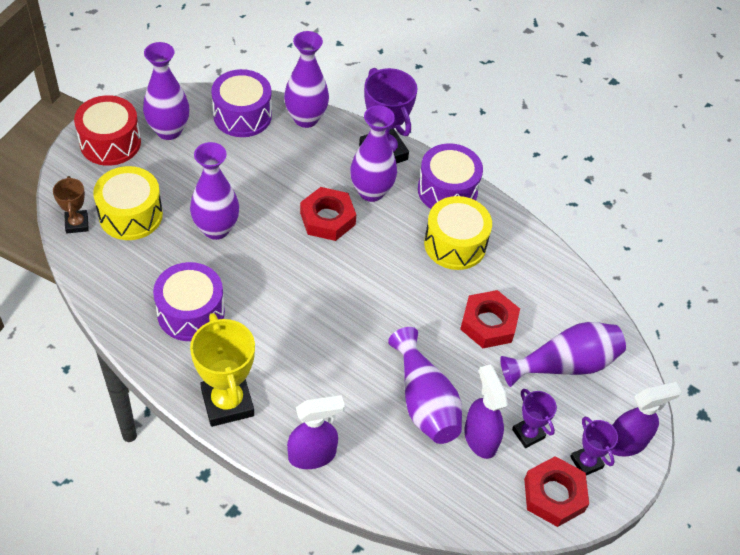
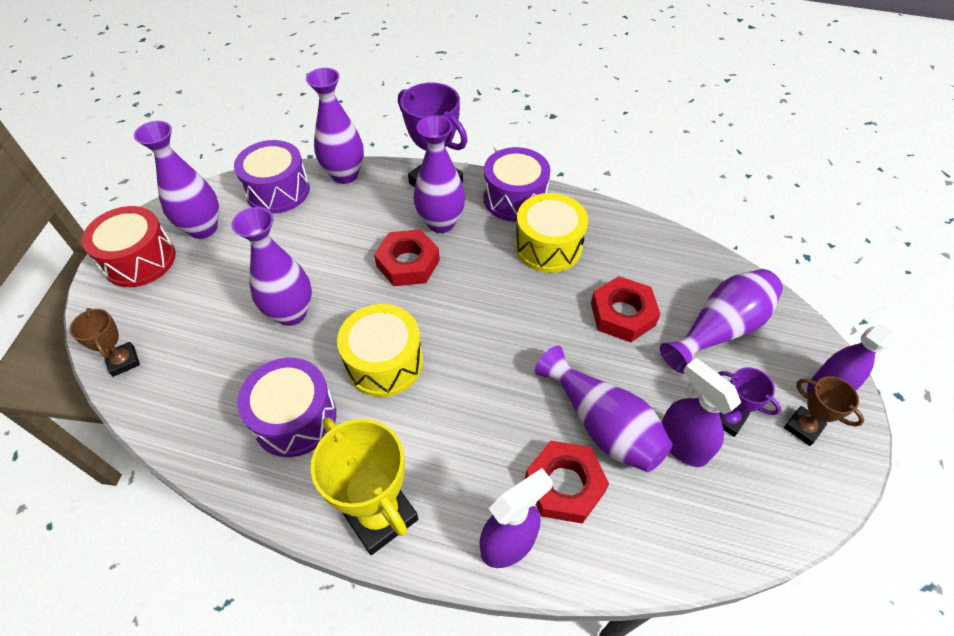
camera: 15 degrees left, 0 degrees up
(130, 215) = (186, 330): yellow drum -> yellow drum (384, 362)
(554, 495) = (794, 480): red nut -> red nut (564, 485)
(586, 462) = (803, 427): purple trophy -> brown trophy

